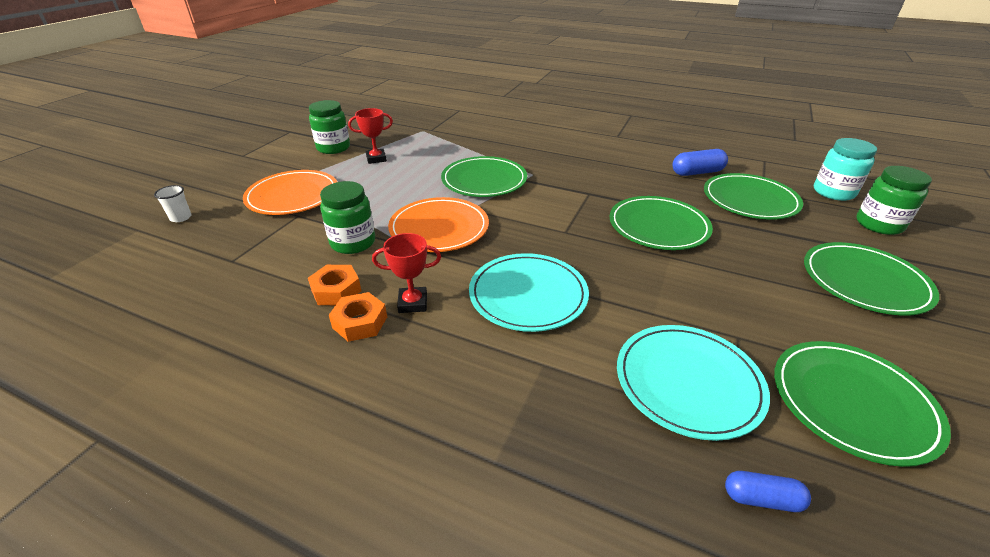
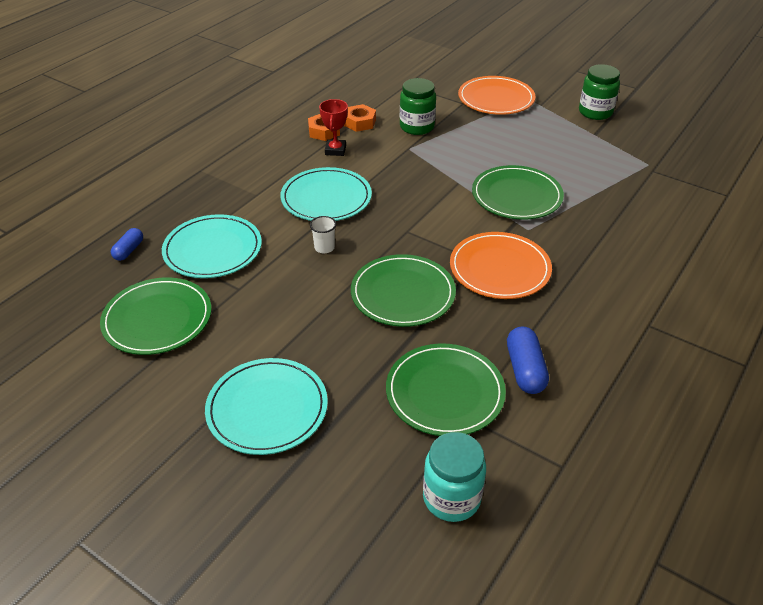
camera: 100 degrees right, 5 degrees up
(181, 218) = (468, 60): white cup -> white cup (324, 248)
(376, 159) = (569, 135): red trophy -> none
(439, 228) = (429, 165): orange plate -> orange plate (499, 268)
(864, 281) = (267, 408): green plate -> turquoise plate
(879, 224) = (360, 496): green jar -> none

